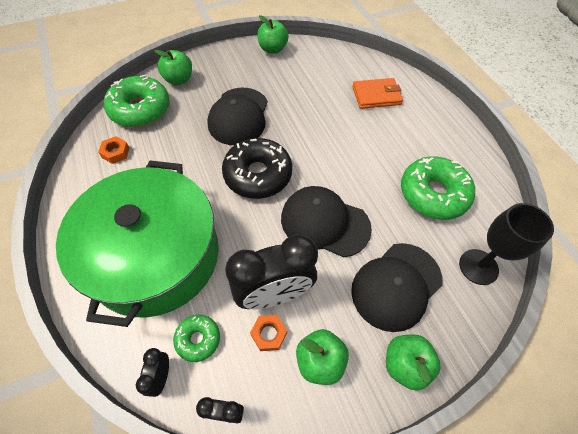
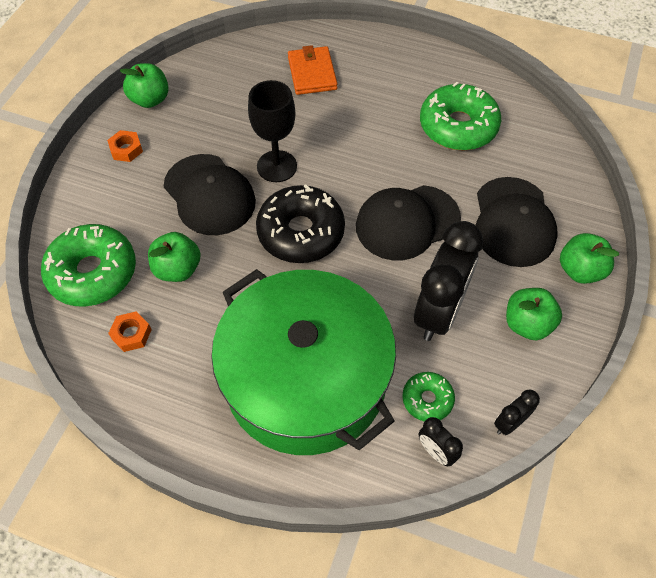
camera: 45 degrees left, 0 degrees up
(178, 79) = (91, 209): green apple -> green apple (178, 269)
(268, 334) = (471, 343): orange nut -> orange nut (126, 149)
(376, 95) = (312, 73): orange wallet -> orange wallet turned 45 degrees counterclockwise
(478, 267) = (548, 157): black goblet -> black goblet (277, 166)

